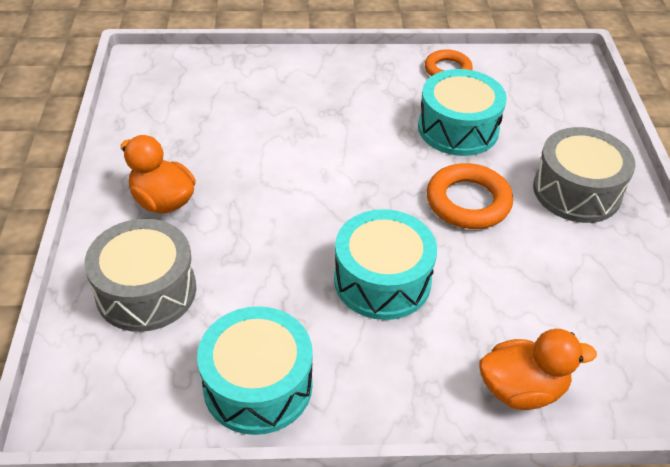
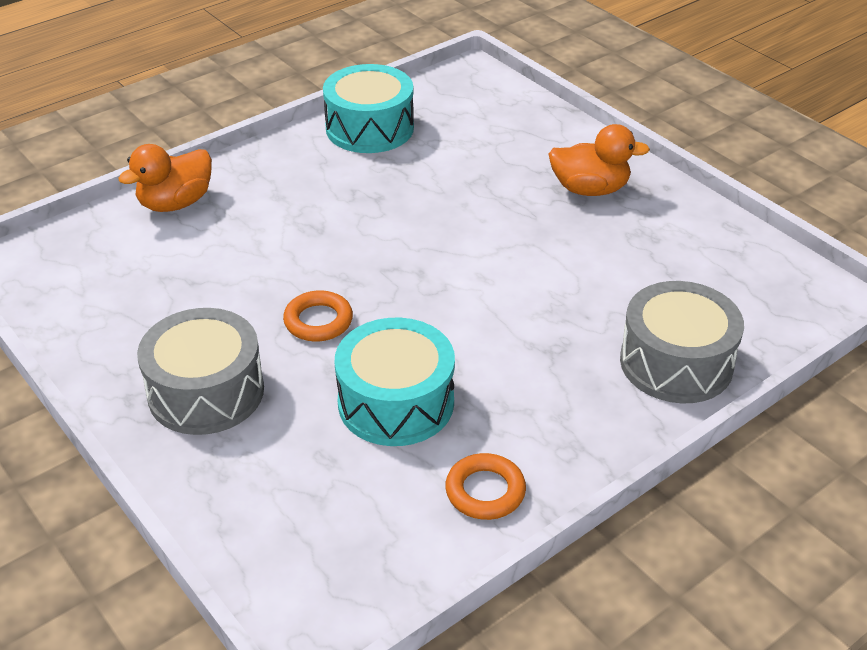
camera: 145 degrees right, 5 degrees down
(146, 291) = (512, 136): grey drum -> grey drum (676, 363)
(382, 280) = (342, 220): turquoise drum -> none
(468, 202) = (318, 321): orange ring -> orange ring, size x0.66

